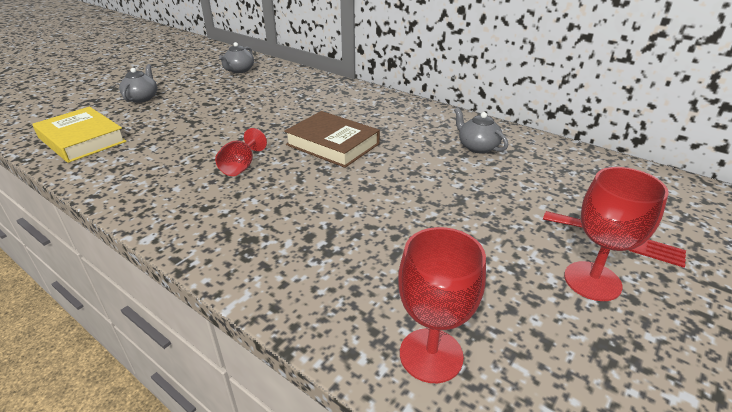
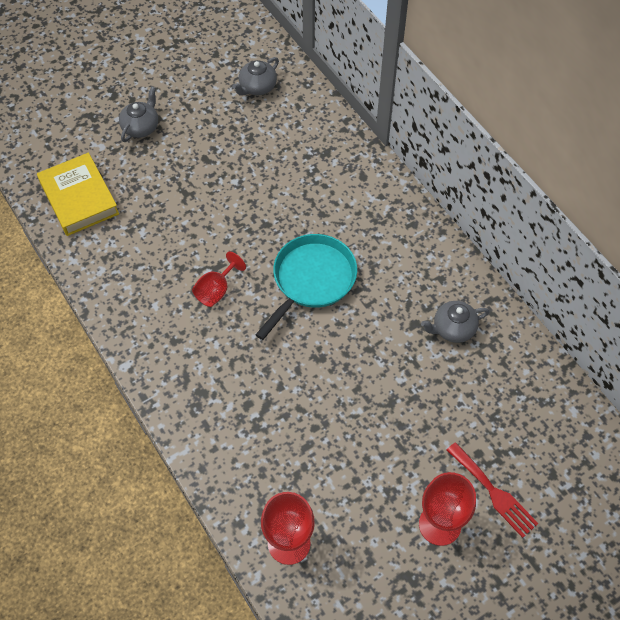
camera: 20 degrees right, 25 degrees up
(332, 144) = (311, 279): brown book -> turquoise pan
(477, 147) = (453, 328): grey teapot -> grey teapot turned 90 degrees counterclockwise

